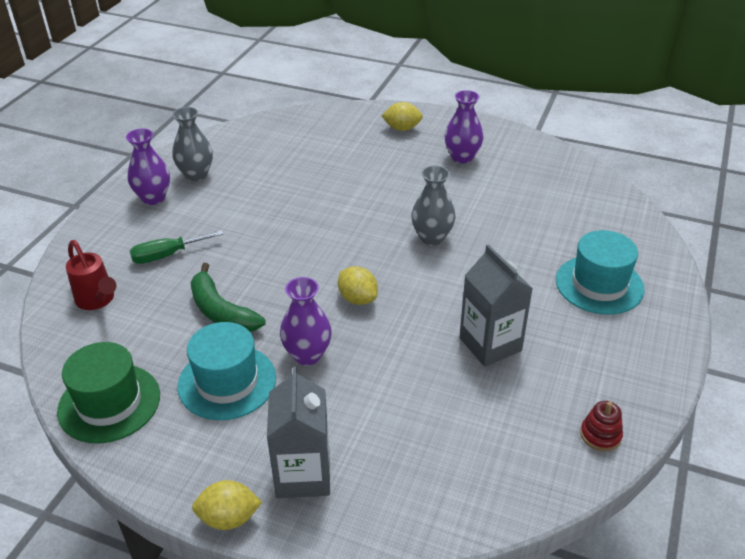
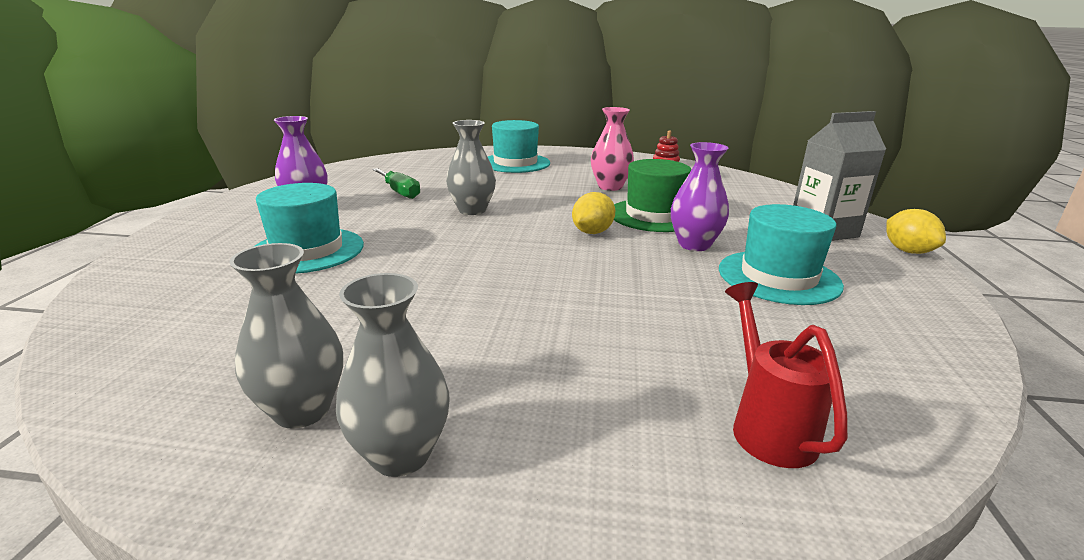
camera: 105 degrees left, 15 degrees down
(98, 301) = (766, 425): red watering can -> red watering can turned 45 degrees counterclockwise
(109, 403) = (914, 345): green hat -> green hat (654, 215)
(153, 198) = (400, 454): purple vase -> grey vase
(167, 255) = (593, 377): green screwdriver -> green screwdriver (399, 192)
(221, 311) = (679, 301): green banana -> none
(369, 164) = (307, 250): none -> turquoise hat
(402, 128) = (210, 239): yellow lemon -> none
(490, 344) = (610, 187): grey carton -> pink vase

